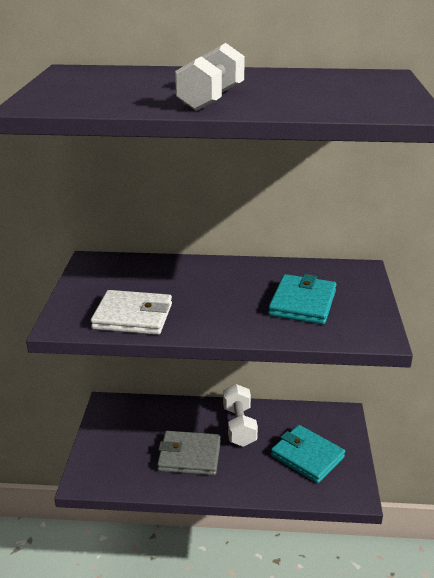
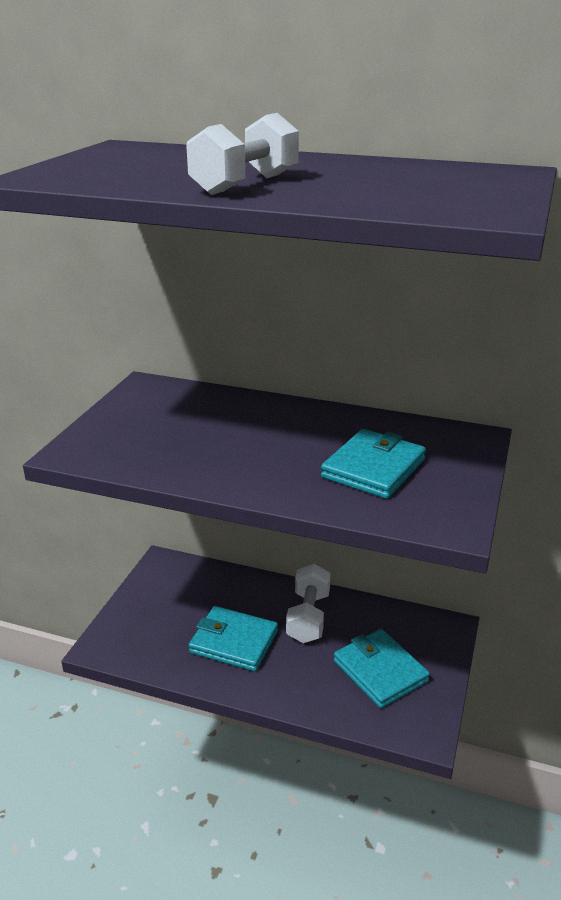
camera: 15 degrees right, 0 degrees up
(133, 316) = (156, 455): white wallet -> none
(189, 456) = (234, 642): grey wallet -> turquoise wallet

